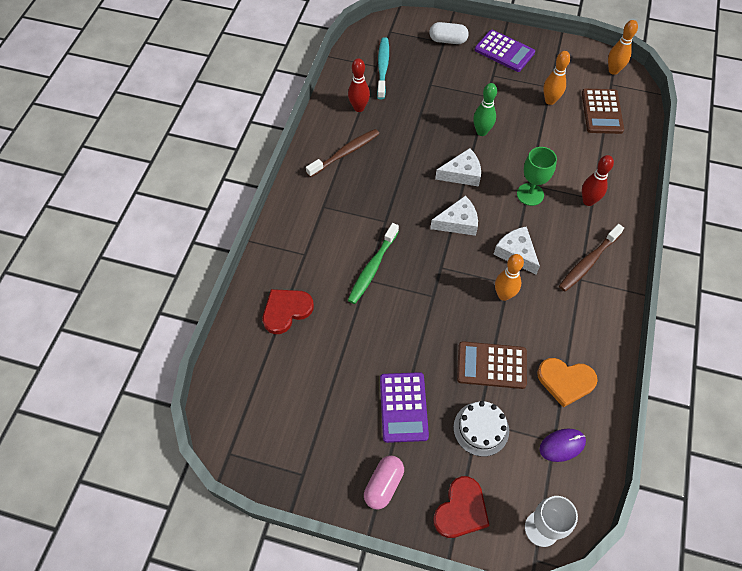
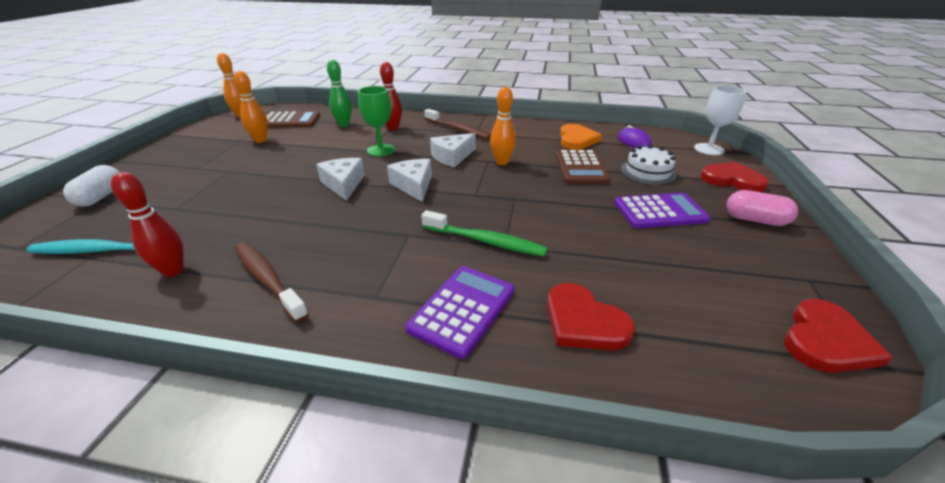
camera: 95 degrees left, 25 degrees down
(249, 442) = (826, 341): none -> red heart
(481, 132) = (284, 173): green bowling pin -> green bowling pin (344, 125)
(504, 51) = (163, 161): purple calculator -> purple calculator (463, 309)

